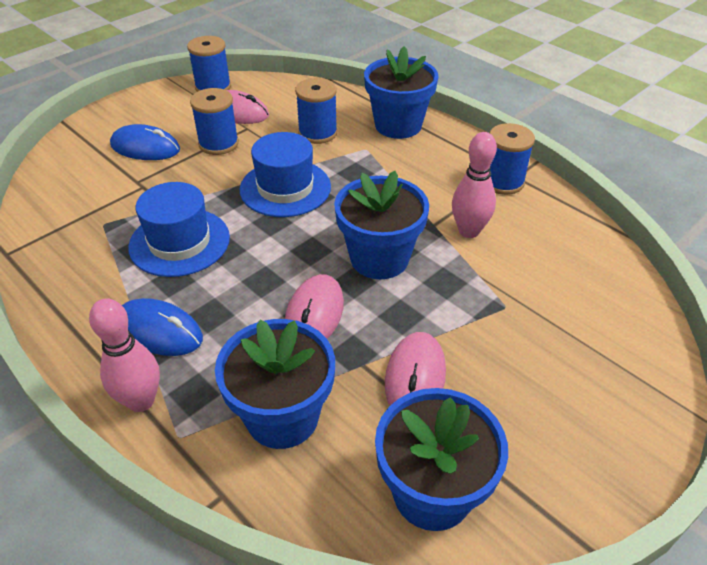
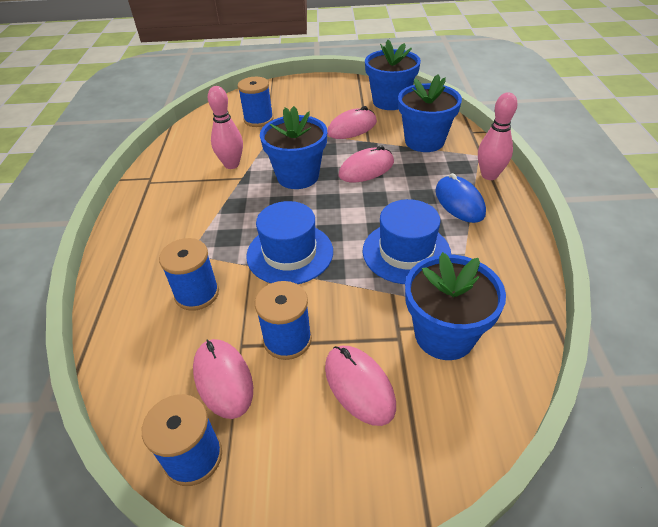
camera: 135 degrees left, 0 degrees up
(145, 147) = (359, 386): blue mouse -> pink mouse
(398, 125) = (134, 260): blue flower pot -> blue flower pot (444, 335)
(502, 182) = (163, 178): blue spool -> blue spool (258, 119)

